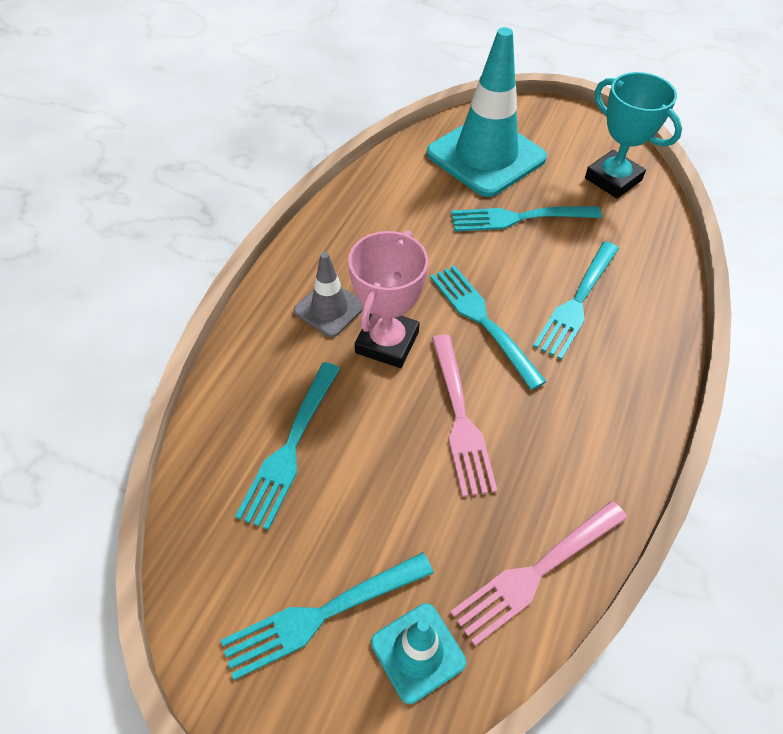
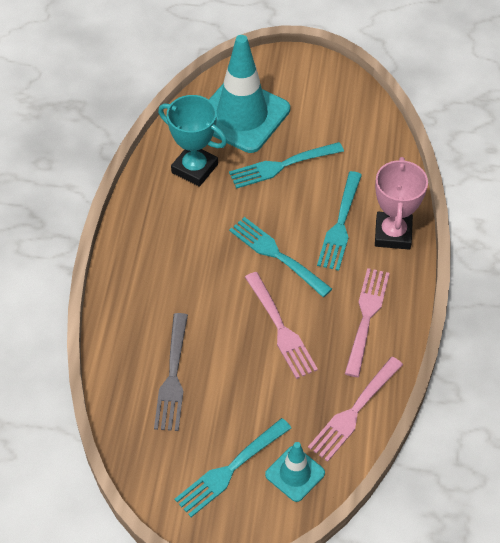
camera: 15 degrees left, 0 degrees up
(290, 446) = (172, 376): turquoise fork -> grey fork
(329, 309) = (163, 273): grey traffic cone -> none
(387, 342) = (213, 288): pink trophy -> pink trophy (393, 234)
(586, 434) = (366, 318): none -> pink fork
(613, 179) = (346, 114): turquoise trophy -> turquoise trophy (194, 168)

